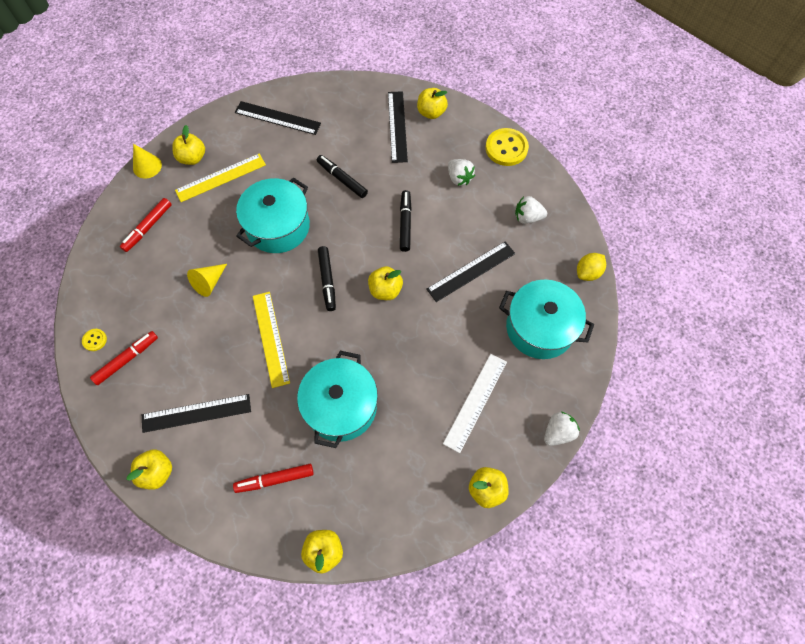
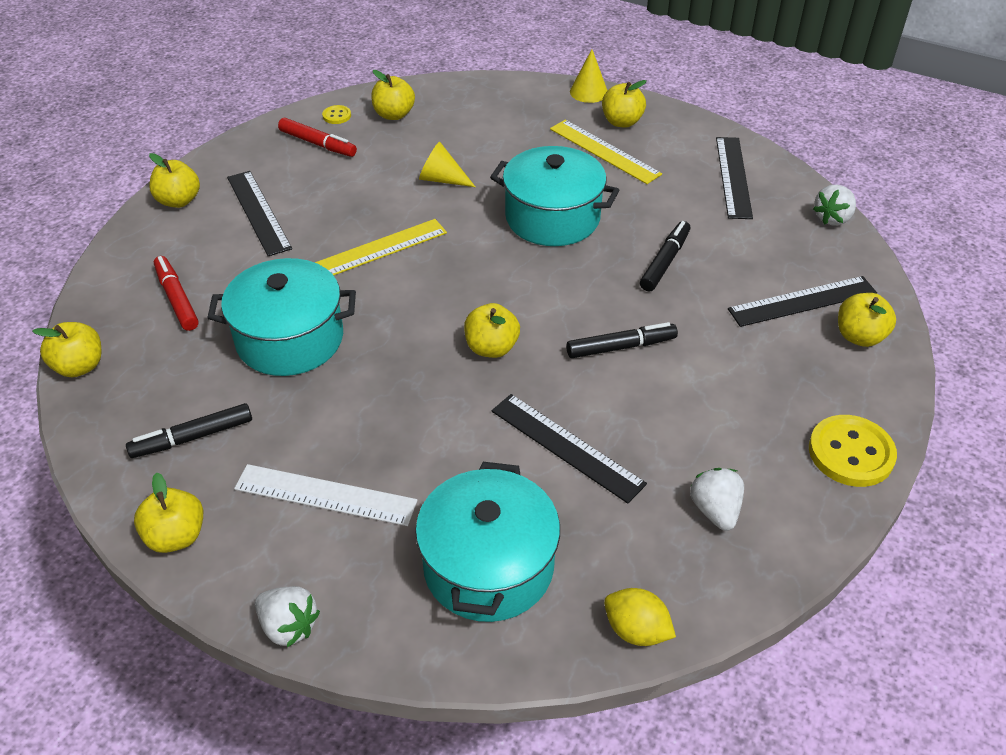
camera: 75 degrees right, 20 degrees down
(113, 299) = (394, 115): none -> yellow apple
(148, 227) = (501, 114): red marker -> none
(327, 280) = (484, 283): black marker -> black marker (192, 437)
(459, 178) = (745, 397): white strawberry -> white strawberry (832, 218)

